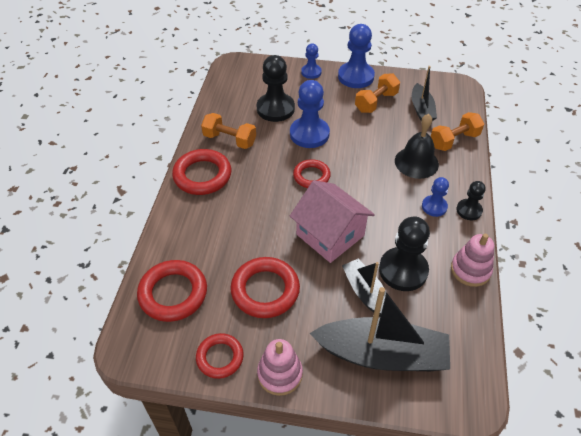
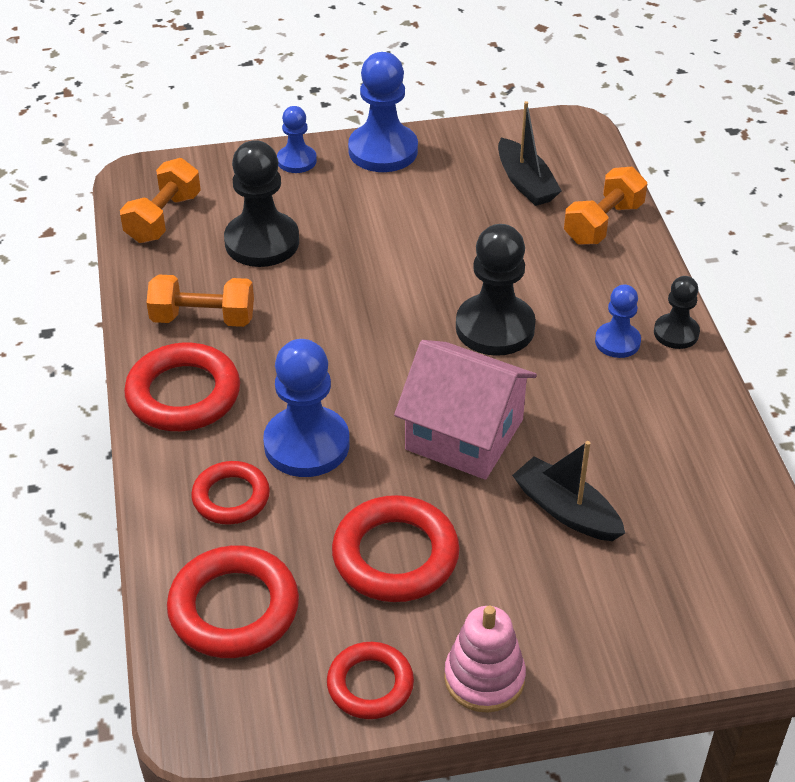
camera: 20 degrees left, 5 degrees down
(309, 134) = (346, 272): blue pawn -> blue pawn (306, 444)
(311, 176) = (385, 345): red ring -> red ring (231, 497)
(376, 102) = (440, 188): orange dumbbell -> orange dumbbell (163, 218)
(382, 354) = (635, 597): black boat -> none
(403, 270) = (611, 457): black pawn -> black pawn (495, 327)
(416, 162) = (556, 276): black bell -> none
(470, 270) = (718, 427): pink stacking toy -> none

